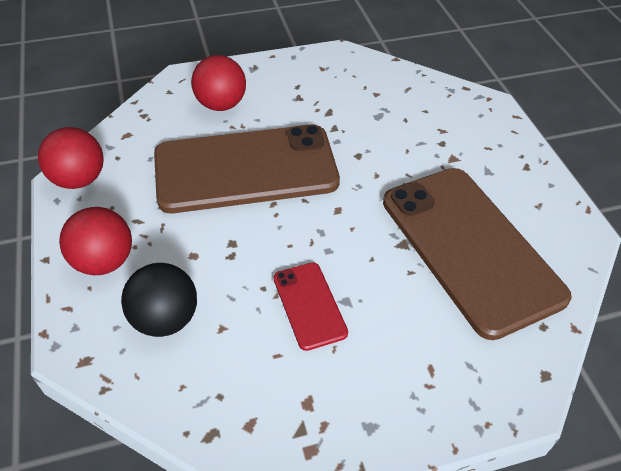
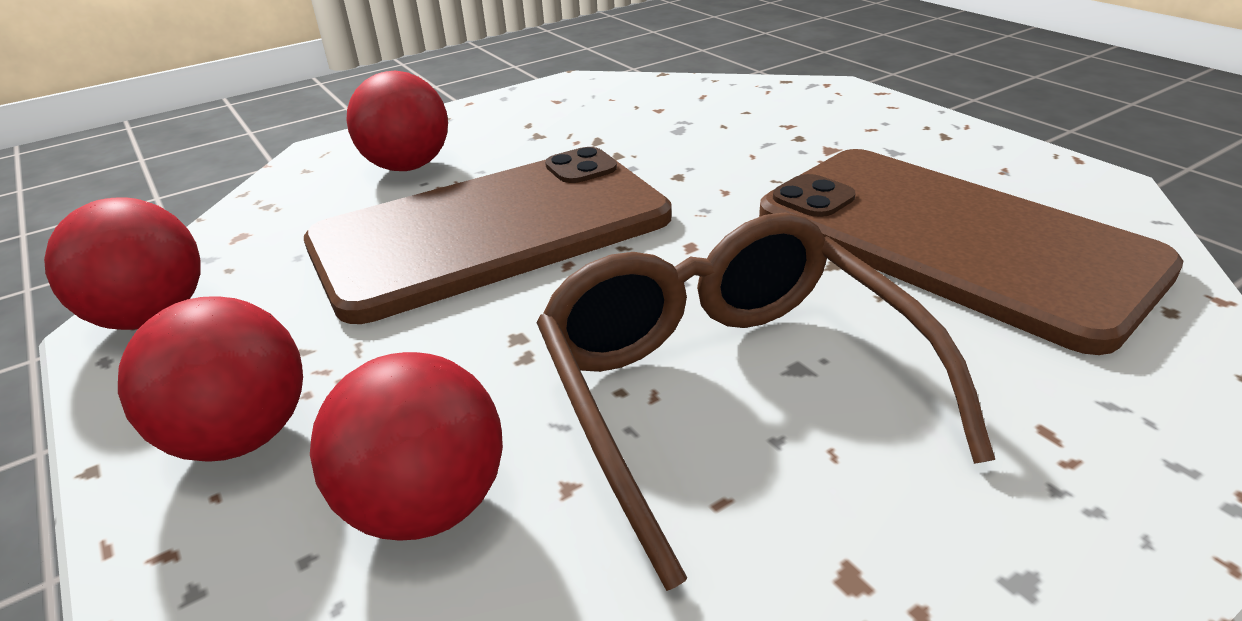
camera: 15 degrees left, 15 degrees down
(165, 319) = (426, 506): black ball -> red ball
(309, 305) = (732, 393): red phone -> brown glasses

